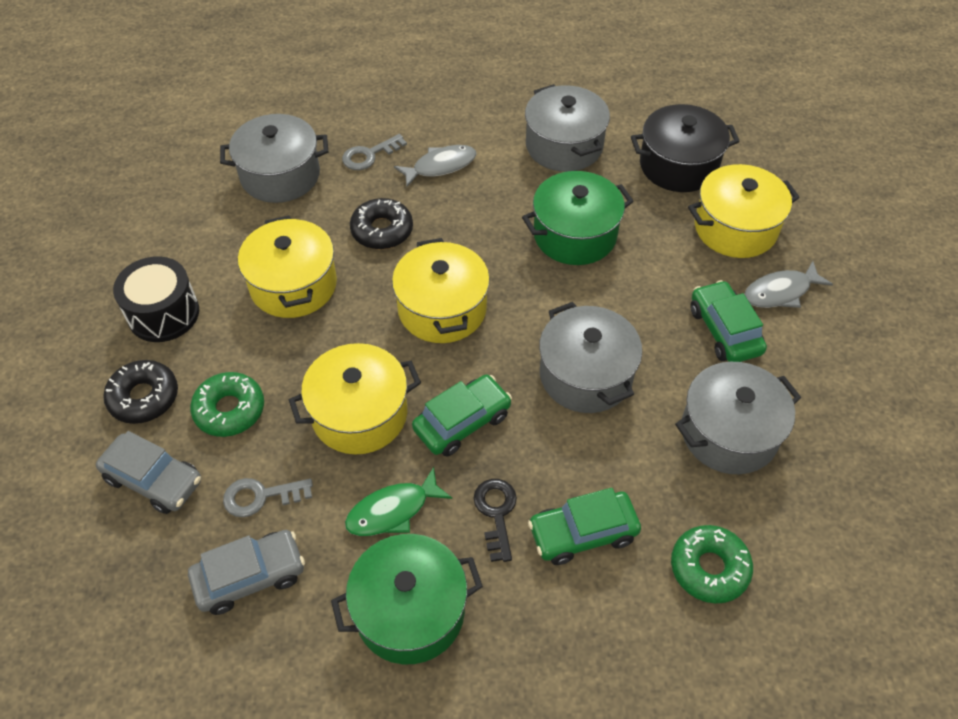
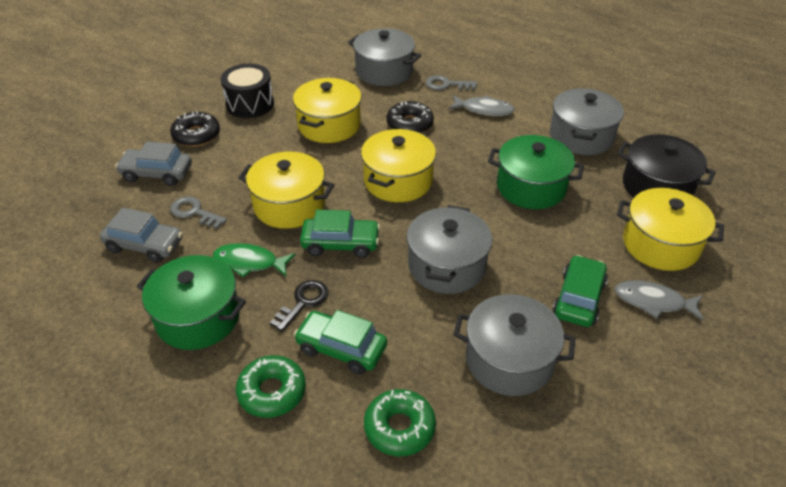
camera: 40 degrees right, 10 degrees down
(154, 480) = (157, 173): grey car -> grey car turned 120 degrees clockwise
(229, 410) = (228, 164): green donut -> green donut (272, 392)

